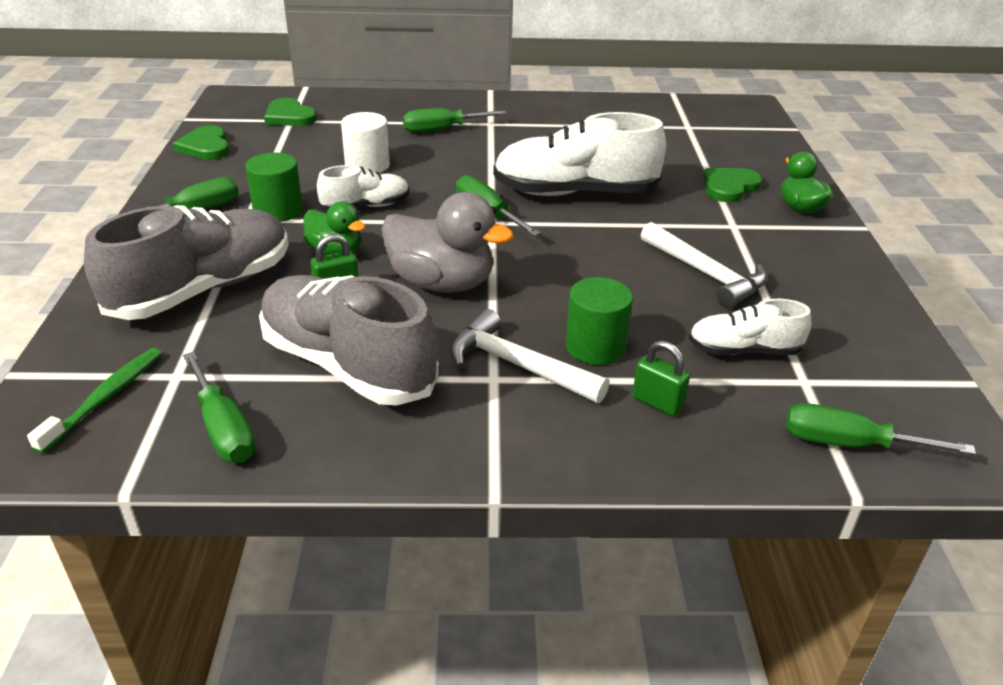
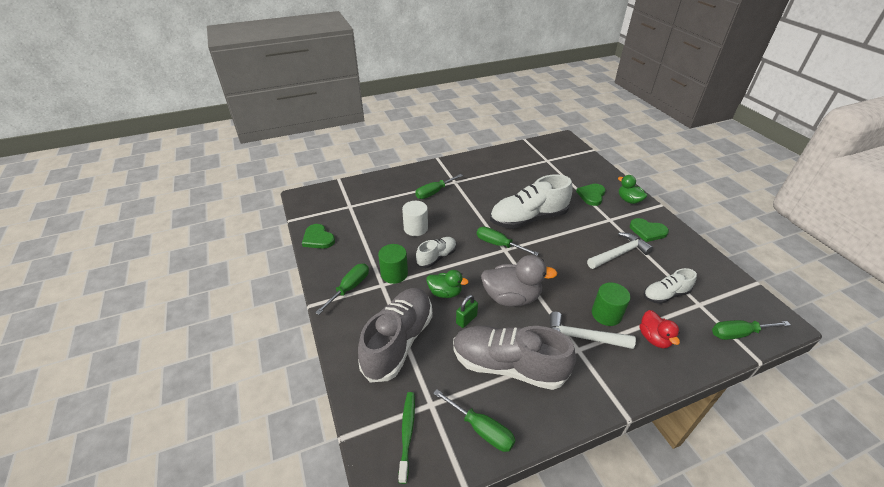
camera: 20 degrees left, 5 degrees up
(289, 116) = (347, 203): green heart -> green heart (647, 231)
(657, 403) = (654, 338): green padlock -> red duck
(705, 274) = (619, 253): white hammer -> white hammer turned 60 degrees counterclockwise

